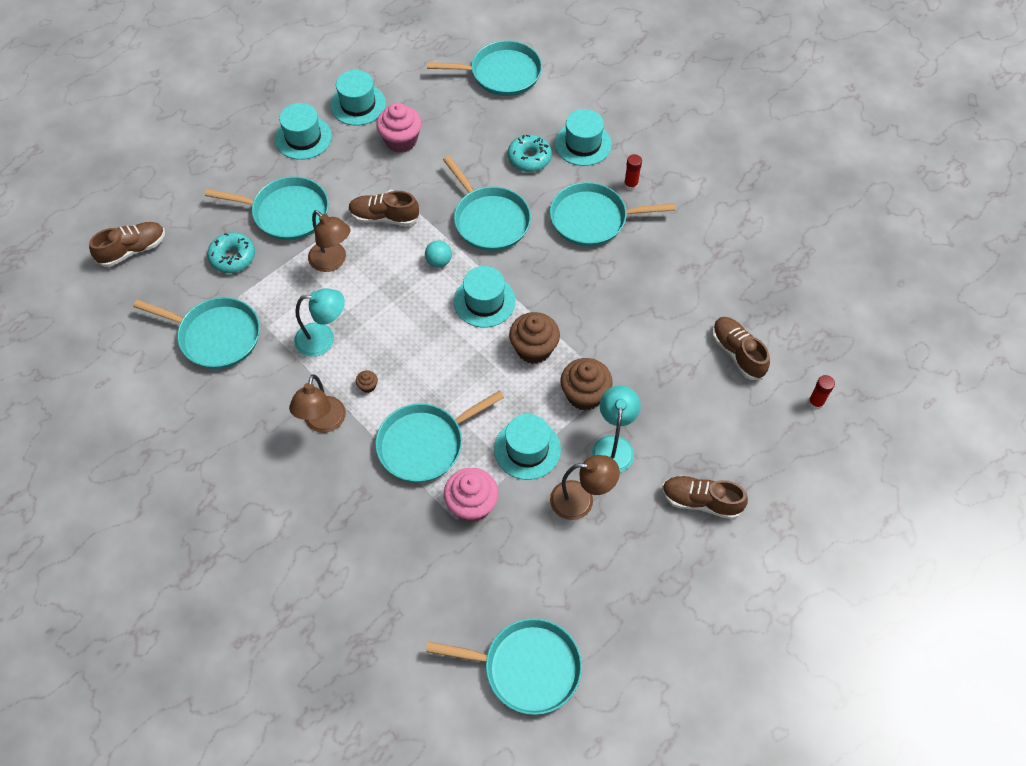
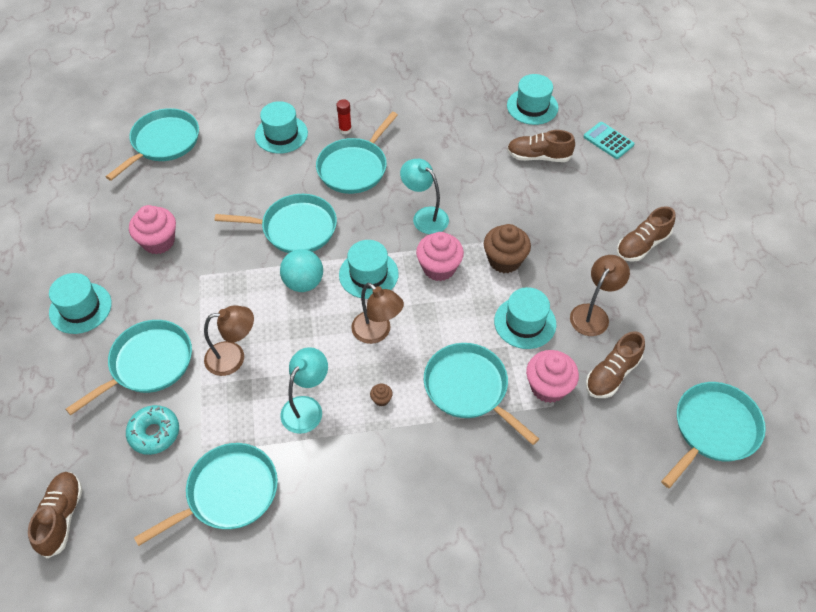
camera: 55 degrees left, 5 degrees down
(322, 423) = (391, 454): brown lamp -> brown lamp (377, 332)
(358, 104) = (88, 250): turquoise hat -> turquoise hat (532, 106)
(384, 217) = (224, 295): brown shoe -> brown shoe (612, 374)
(425, 444) = (469, 388): turquoise pan -> turquoise pan turned 135 degrees clockwise
(439, 261) = (303, 283): turquoise ball -> turquoise ball, size x1.60
(529, 158) = (262, 172): turquoise donut -> none
(534, 349) = (439, 268): brown cupcake -> pink cupcake
(613, 445) = (561, 268): turquoise lamp -> turquoise lamp (424, 216)
(815, 402) = (608, 141): red glue stick -> turquoise calculator

